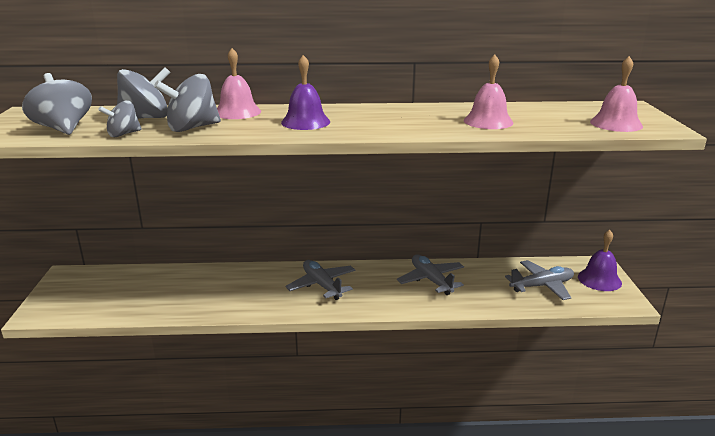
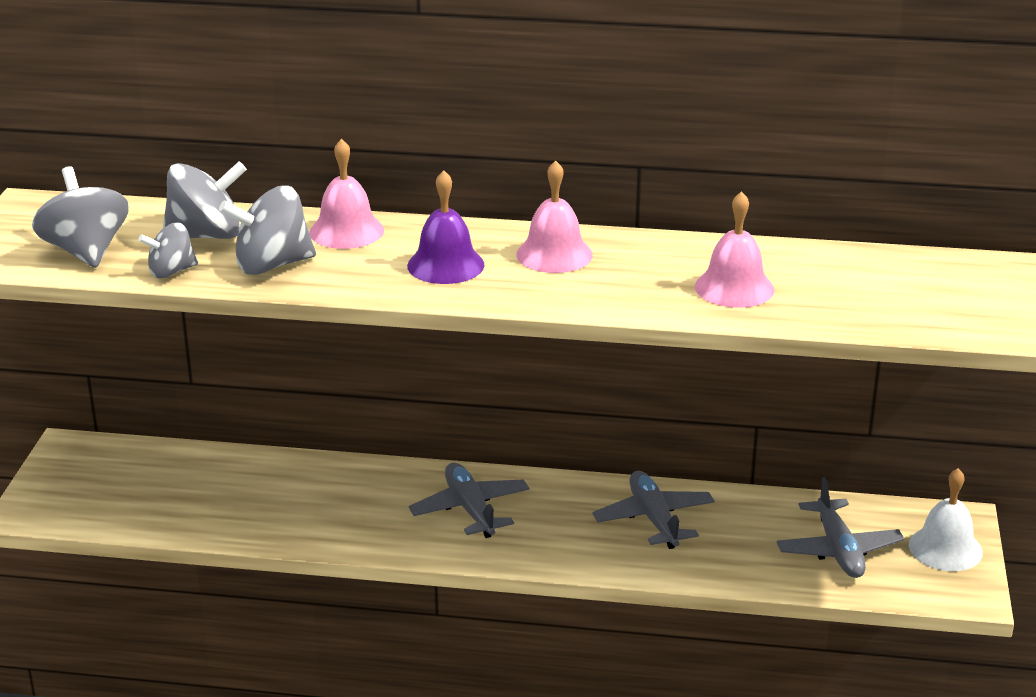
camera: 10 degrees right, 5 degrees up
(542, 286) = (838, 550): grey plane -> grey plane turned 90 degrees clockwise
(599, 279) = (945, 548): purple bell -> white bell
(616, 124) = (940, 311): pink bell -> pink bell (554, 254)

